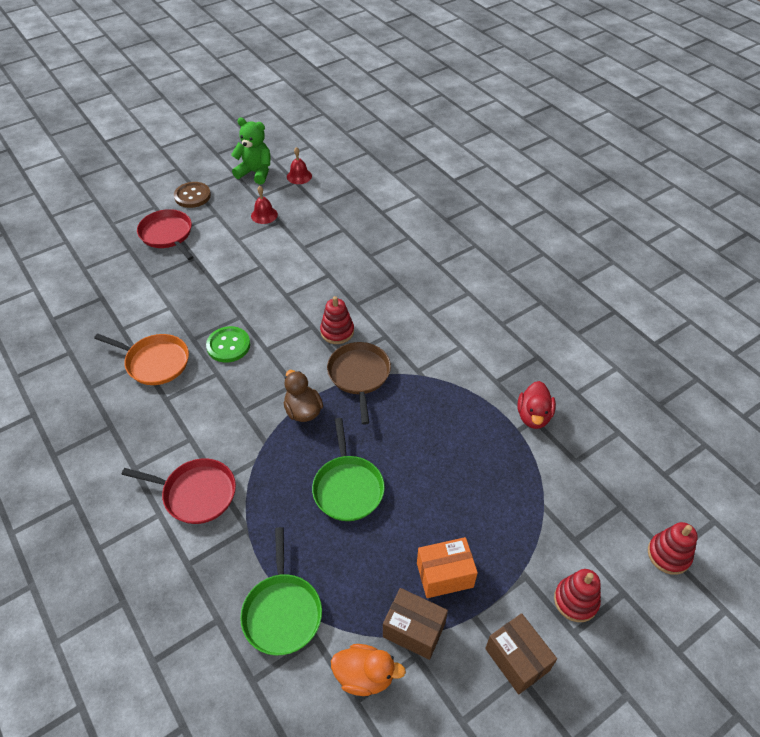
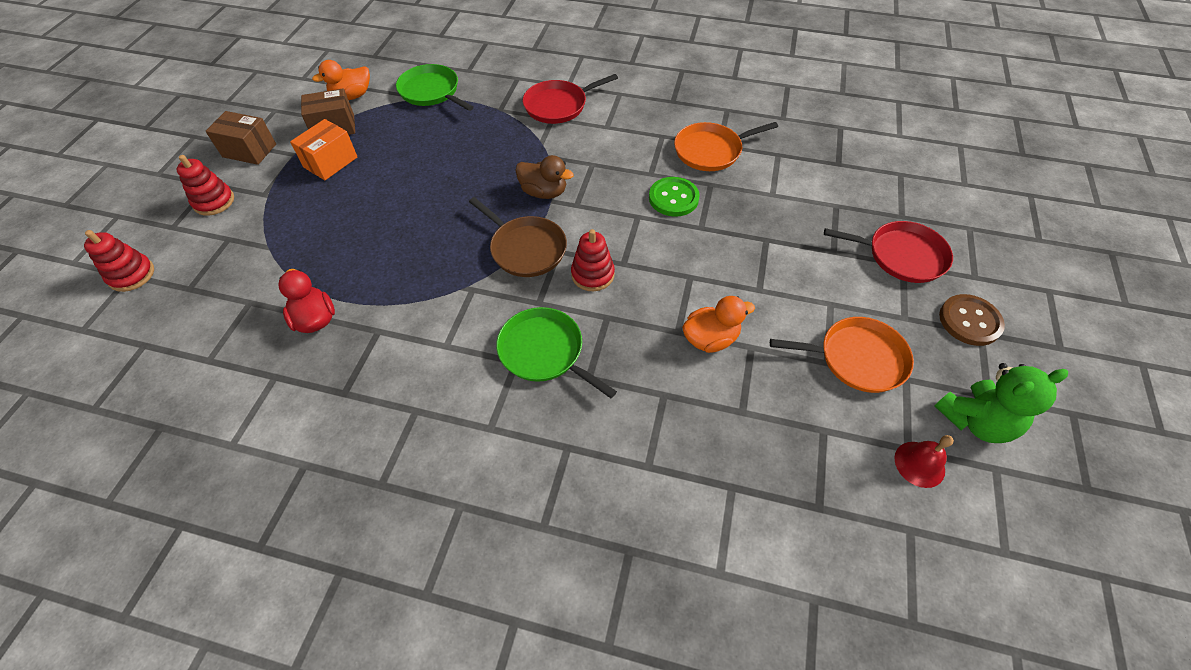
camera: 140 degrees right, 5 degrees up
(264, 215) = (857, 358): red bell -> orange pan
(317, 262) = (710, 339): none -> orange duck
(348, 487) = (450, 167): green pan -> green pan (544, 352)

